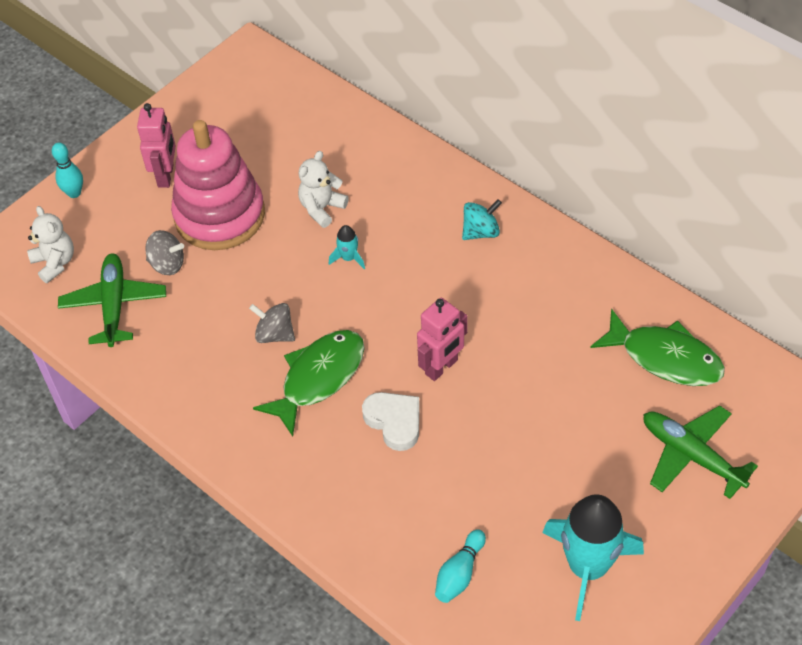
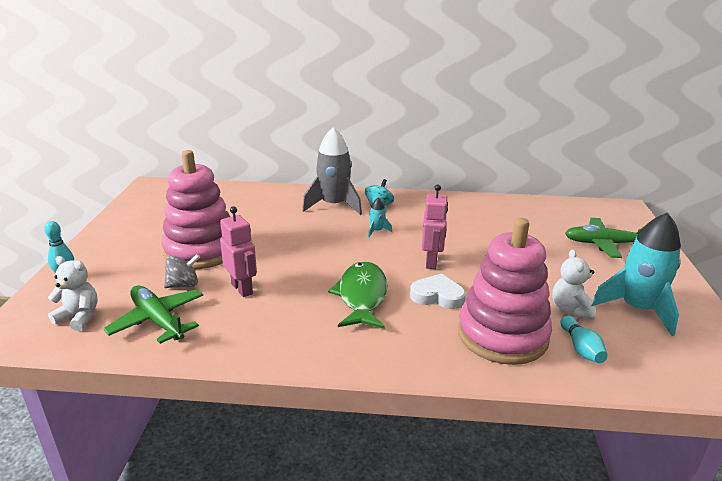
camera: 40 degrees left, 25 degrees down
(166, 176) = (140, 246): pink robot -> pink robot (242, 289)
(275, 334) = (305, 288): grey spinning top -> none
(322, 208) = (271, 227): white teddy bear -> white teddy bear (570, 309)
(348, 258) = (314, 240): turquoise rocket -> turquoise rocket (377, 231)
(402, 510) = (502, 335): none -> pink stacking toy
(428, 201) = (334, 205): none -> grey rocket
(665, 358) = (535, 216): green fish -> none

